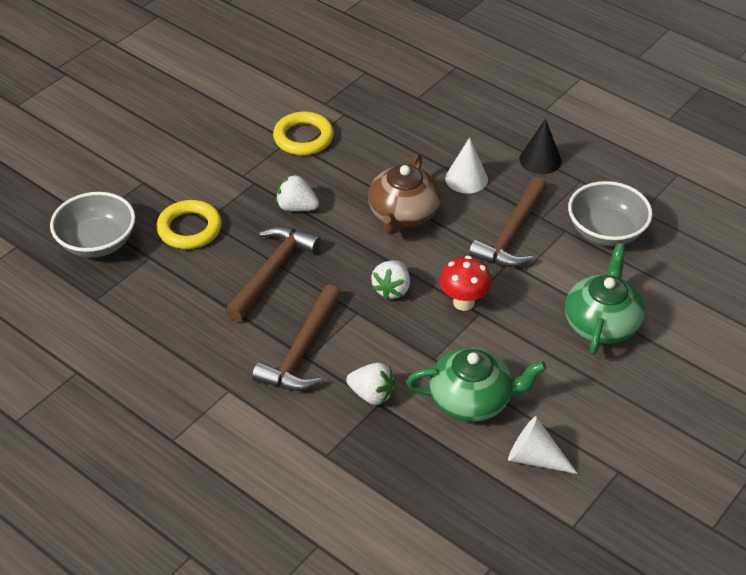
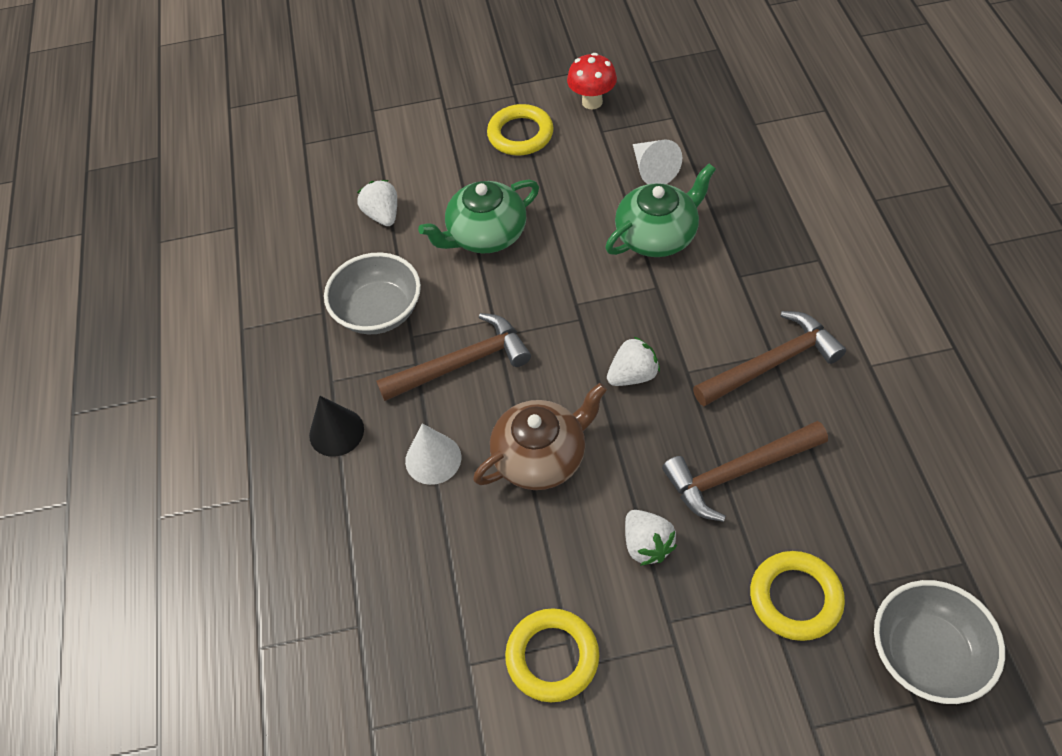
camera: 135 degrees left, 10 degrees up
(372, 395) = (739, 286): white strawberry -> white strawberry (383, 215)
(463, 302) = (579, 321): red mushroom -> red mushroom (592, 102)
(472, 400) = (657, 235): green teapot -> green teapot turned 105 degrees clockwise
(682, 424) = (520, 134): none -> yellow ring

